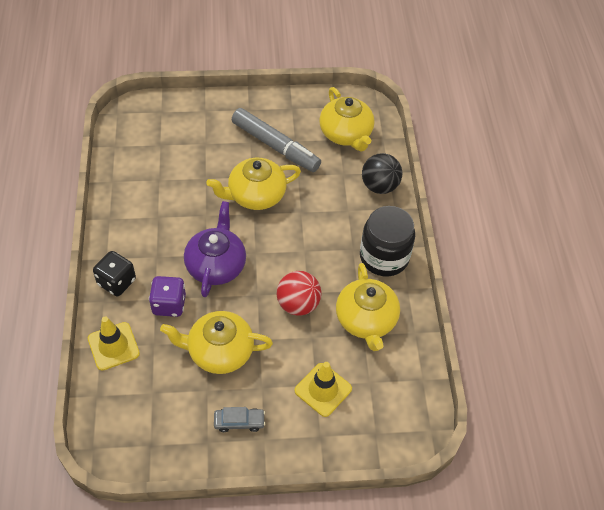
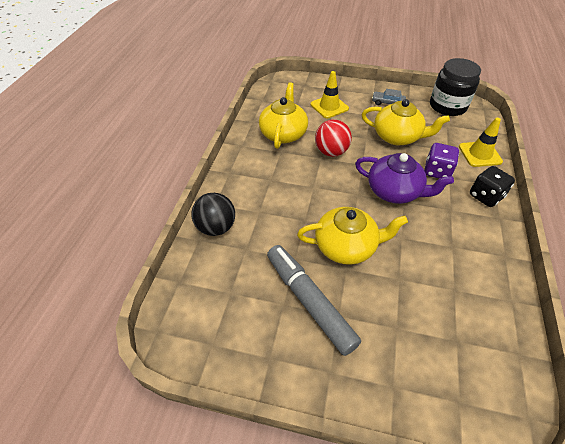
camera: 160 degrees left, 5 degrees down
(216, 265) = (395, 191): purple teapot -> purple teapot turned 90 degrees counterclockwise
(346, 134) = (218, 297): yellow teapot -> none
(384, 257) = (247, 168): black jar -> black jar (447, 106)

